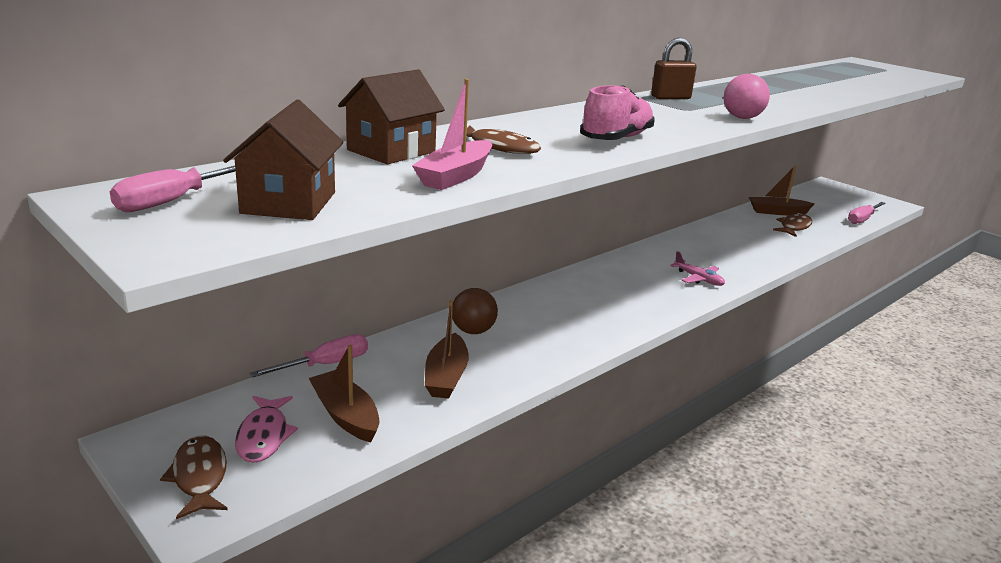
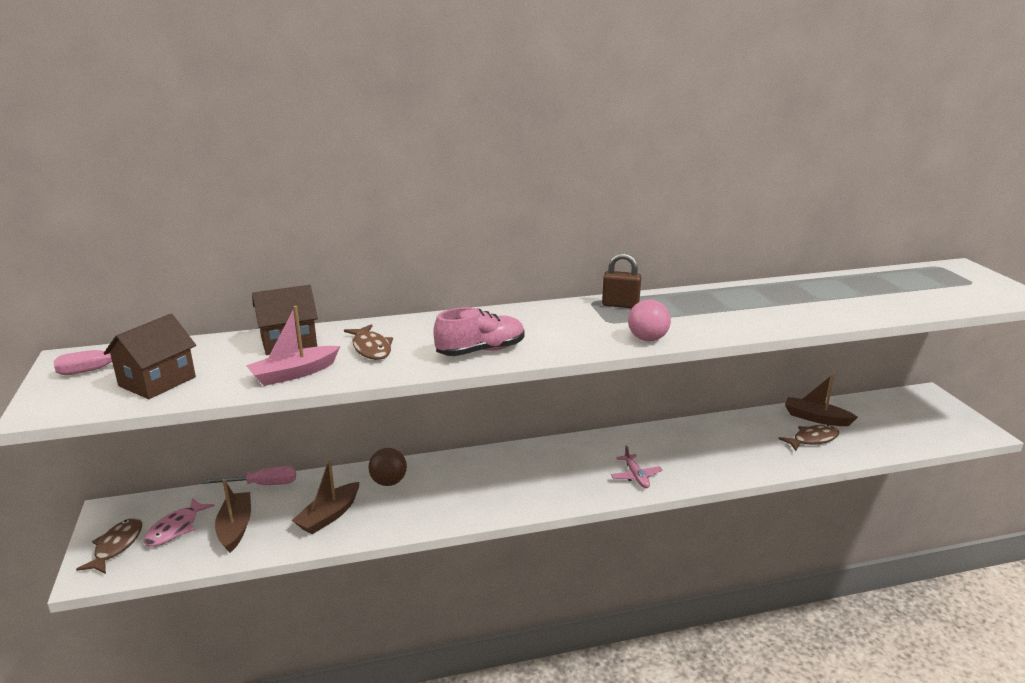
camera: 30 degrees right, 0 degrees up
(862, 219) = (912, 444): pink screwdriver -> none

